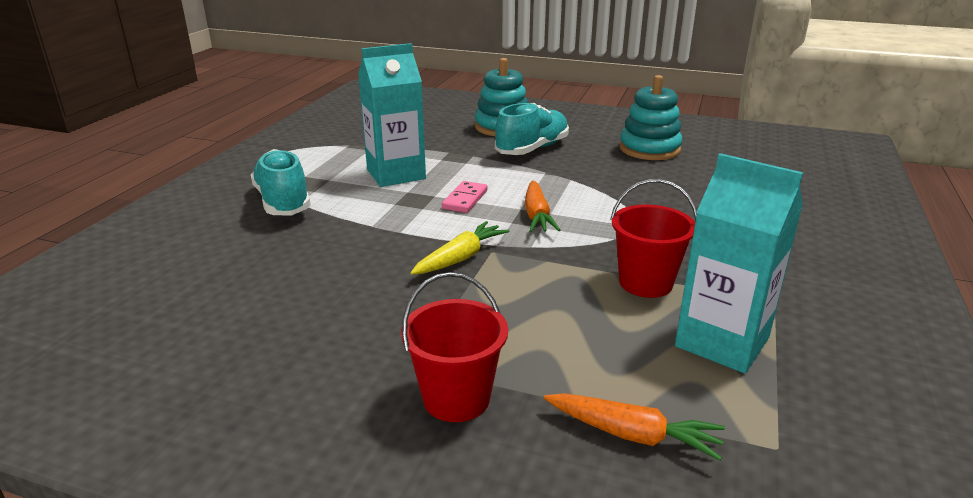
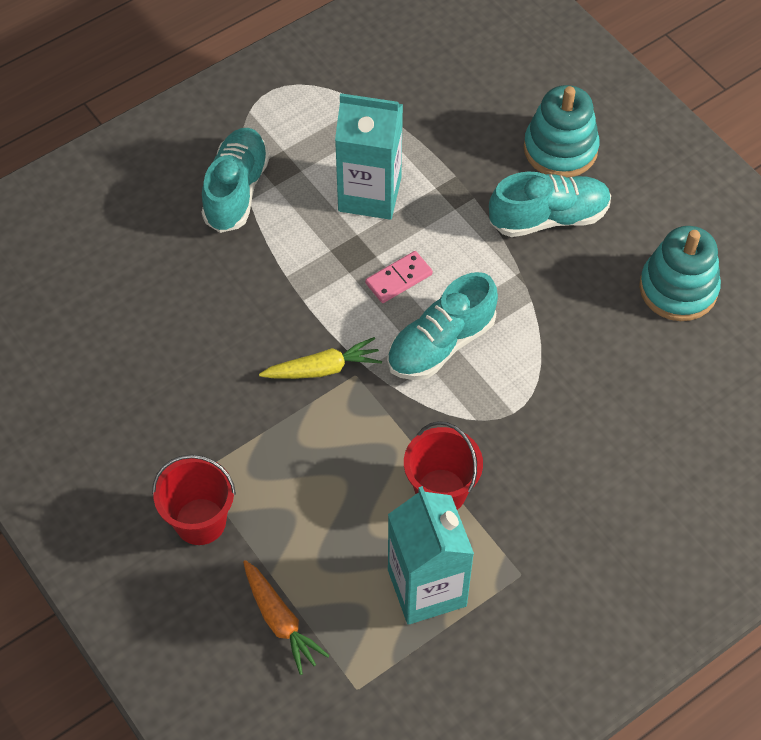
camera: 35 degrees right, 30 degrees up
(537, 215) = (441, 344): orange carrot -> turquoise shoe

